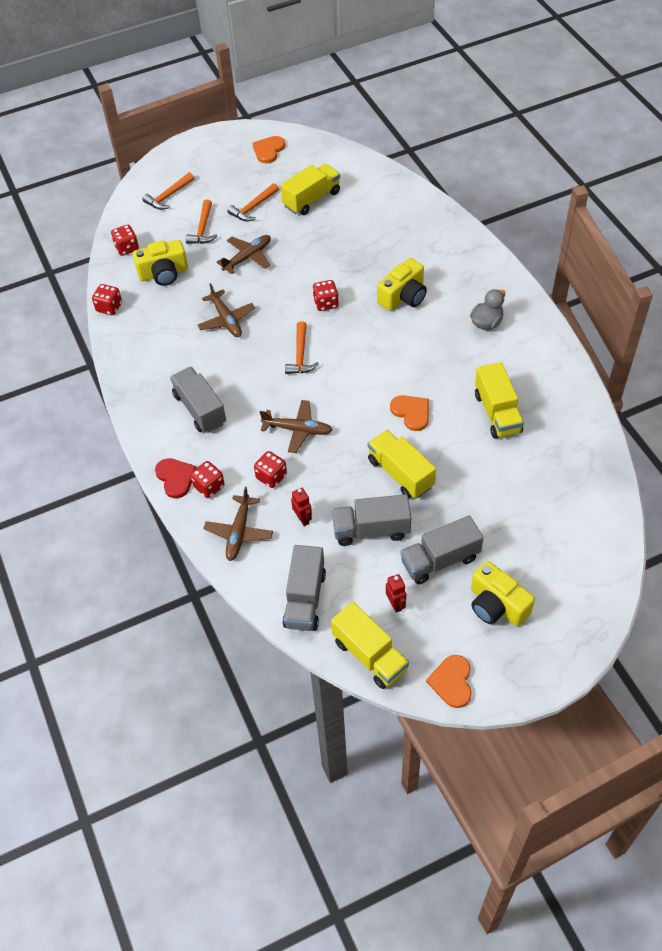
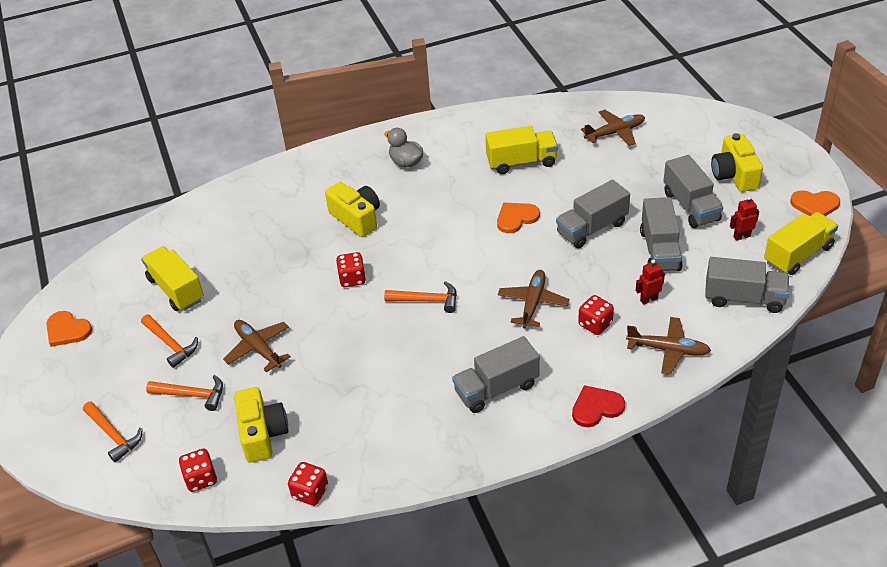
camera: 85 degrees left, 10 degrees down
(209, 486) = (608, 377): red dice -> none
(226, 319) = (358, 367): brown plane -> brown plane (615, 133)
(400, 473) = (592, 228): yellow truck -> grey truck
(496, 605) = (734, 175): yellow camera -> yellow camera turned 120 degrees clockwise

